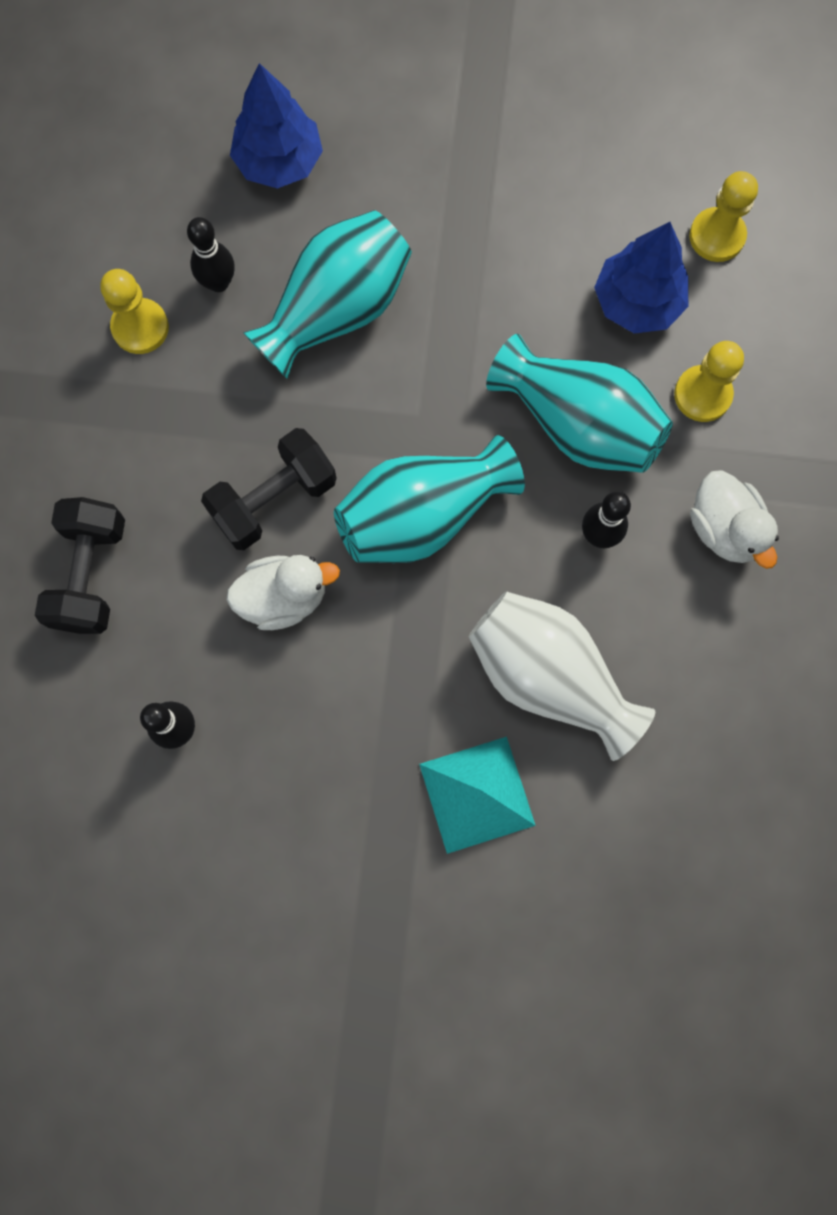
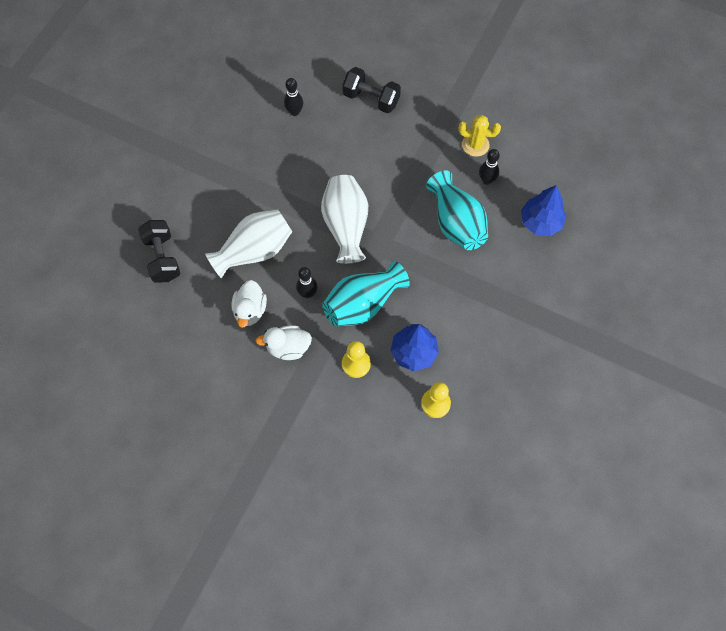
camera: 110 degrees right, 10 degrees down
(140, 327) = (475, 145): yellow pawn -> yellow cactus
(274, 499) = (376, 172): black dumbbell -> black dumbbell (162, 258)
(284, 597) = (332, 163): white duck -> white duck (250, 310)
(422, 515) = (346, 226): turquoise vase -> white vase
(477, 794) = (219, 207): turquoise pyramid -> none

